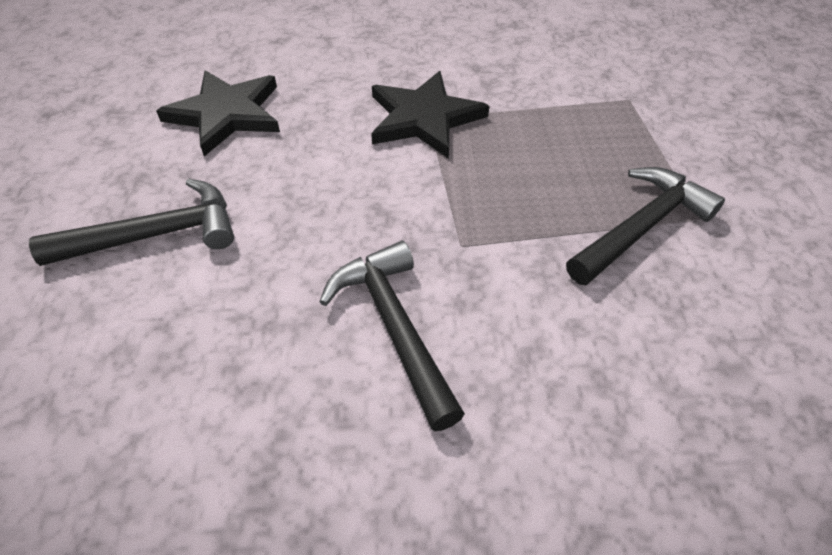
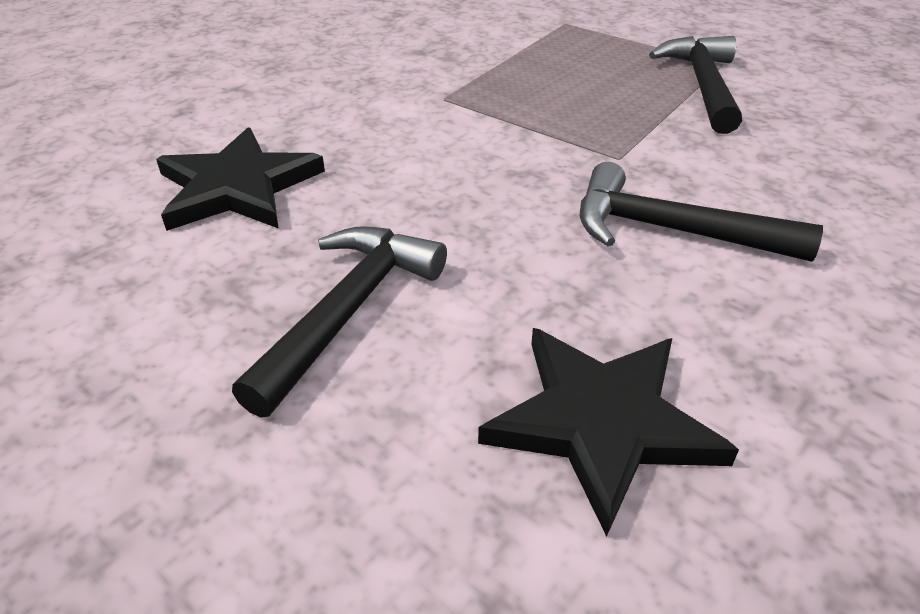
camera: 45 degrees left, 10 degrees down
(424, 118) = (440, 100): black star -> black star (602, 422)

